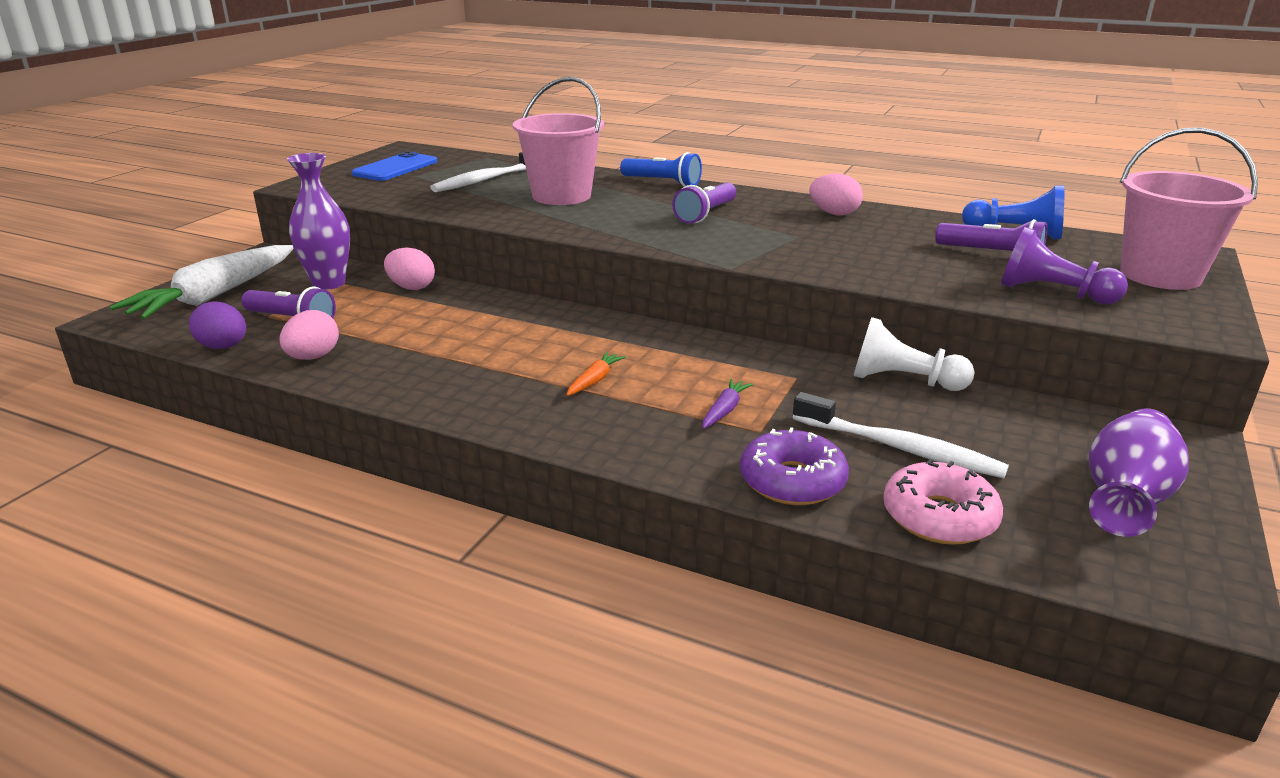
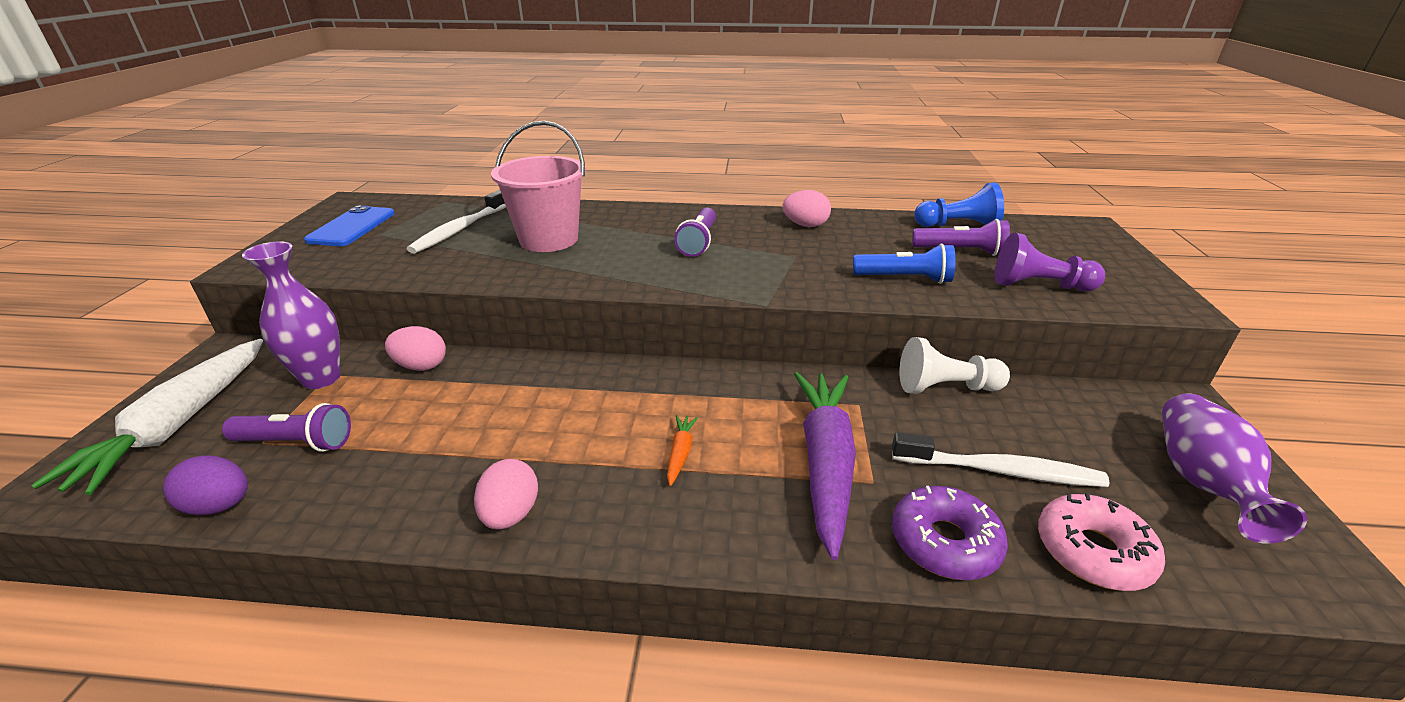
camera: 20 degrees left, 5 degrees up
(313, 357) = (347, 495): pink egg -> pink egg (511, 514)
(662, 182) = (634, 210): blue flashlight -> blue flashlight (904, 278)
(724, 410) = (825, 462): purple carrot -> purple carrot, size x2.48
(1160, 275) = (1091, 253): pink bucket -> none

